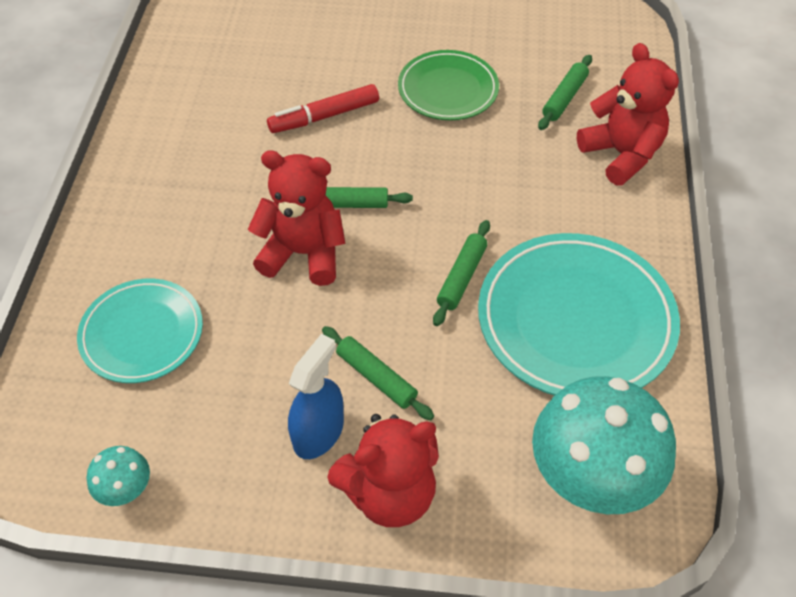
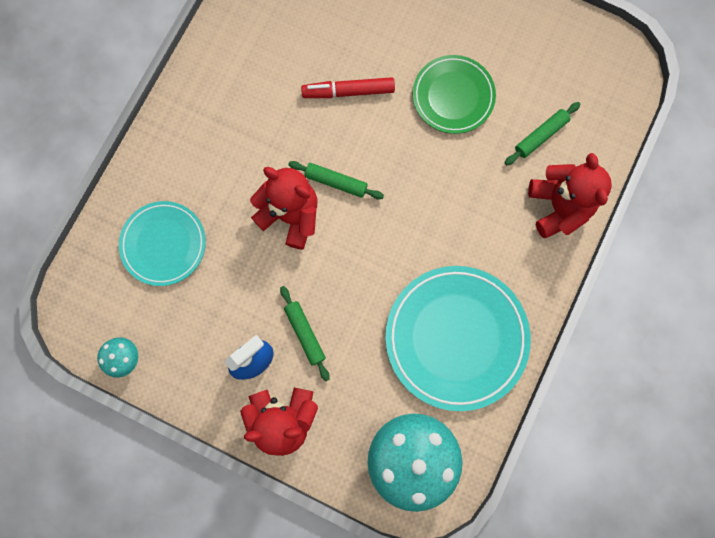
camera: 20 degrees right, 25 degrees up
(461, 277) = (392, 275): green rolling pin -> none

